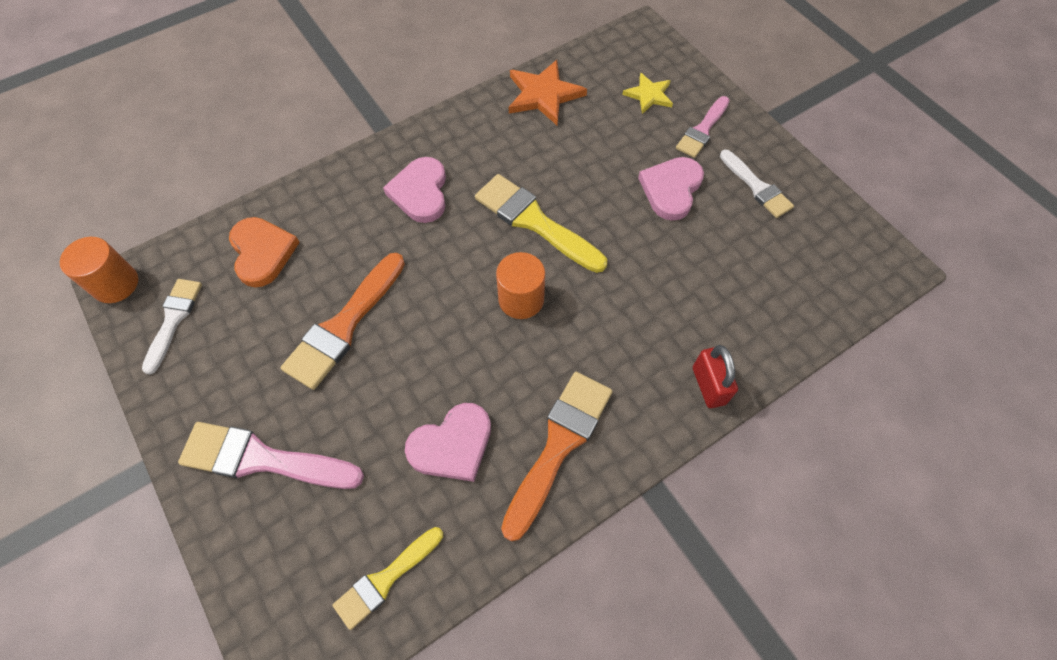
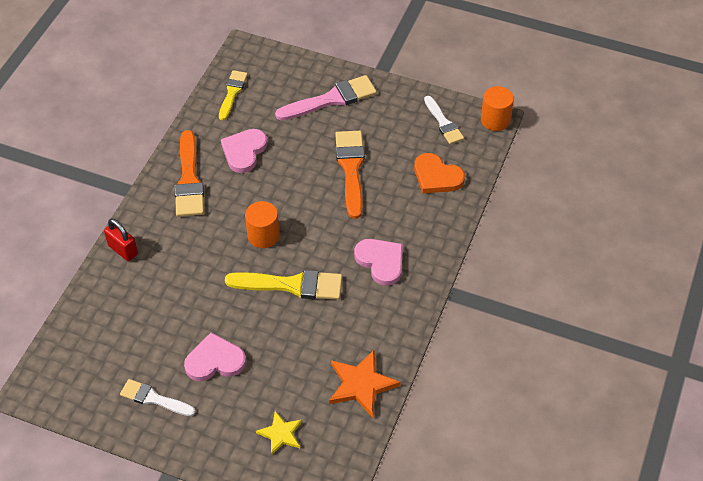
camera: 145 degrees right, 10 degrees down
(671, 189) = (215, 361): pink heart -> pink heart turned 90 degrees counterclockwise
(702, 130) = (220, 425): pink brush -> none

